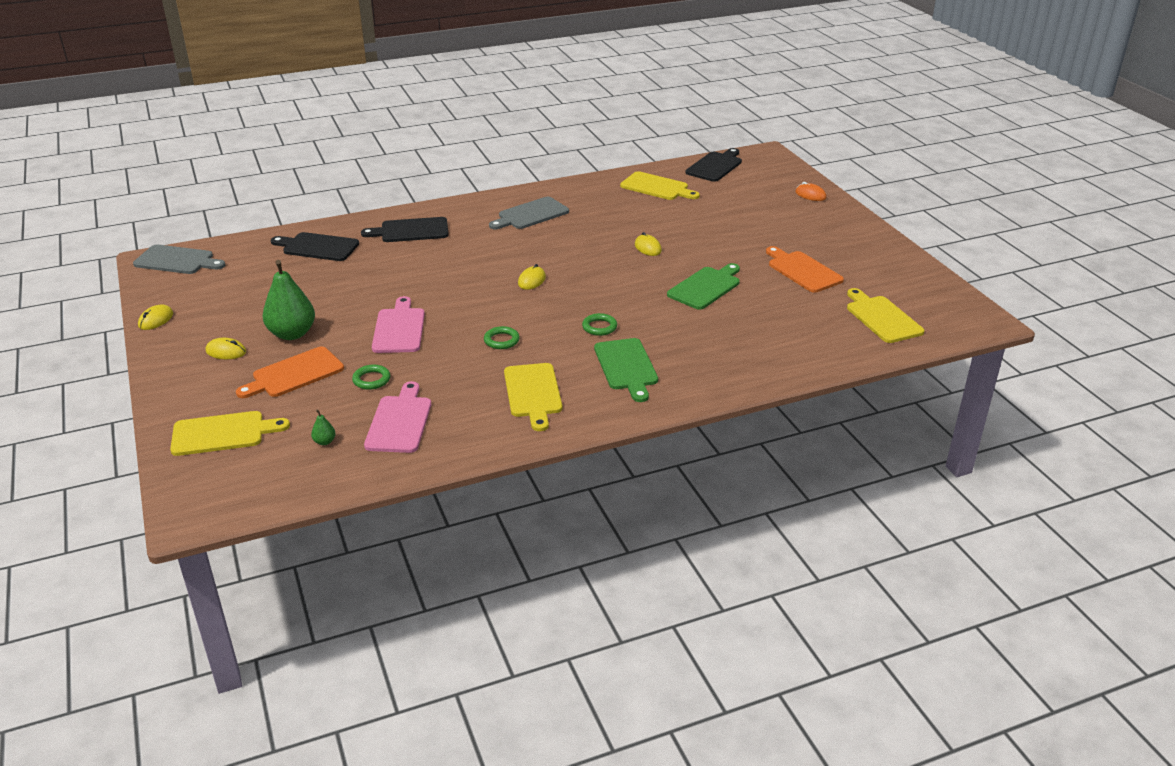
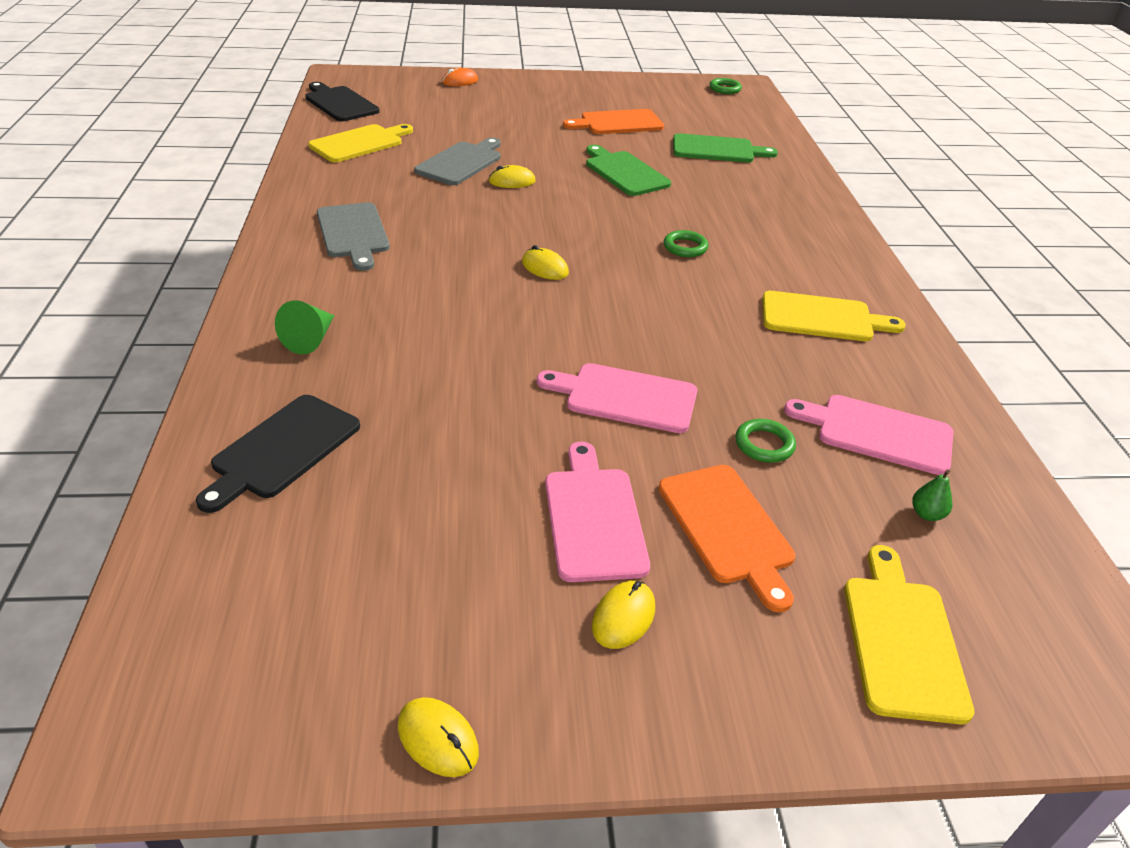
camera: 75 degrees left, 5 degrees up
(177, 260) = (160, 684): grey cutting board -> grey cutting board (461, 162)
(292, 334) = (593, 517): green pear -> pink cutting board
(411, 231) = (311, 339): black cutting board -> green cone
(501, 340) = (691, 317): green ring -> green ring (725, 89)
(627, 367) = (777, 249): green cutting board -> green cutting board (717, 149)
(881, 318) = (724, 116): yellow cutting board -> none

